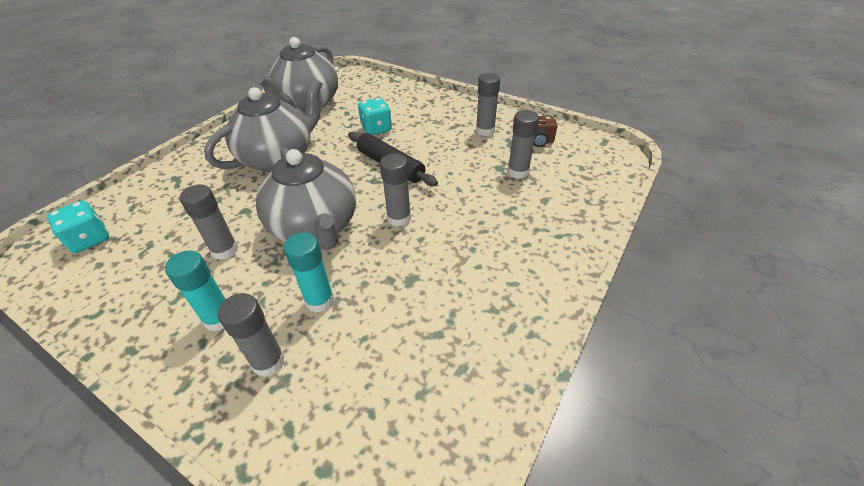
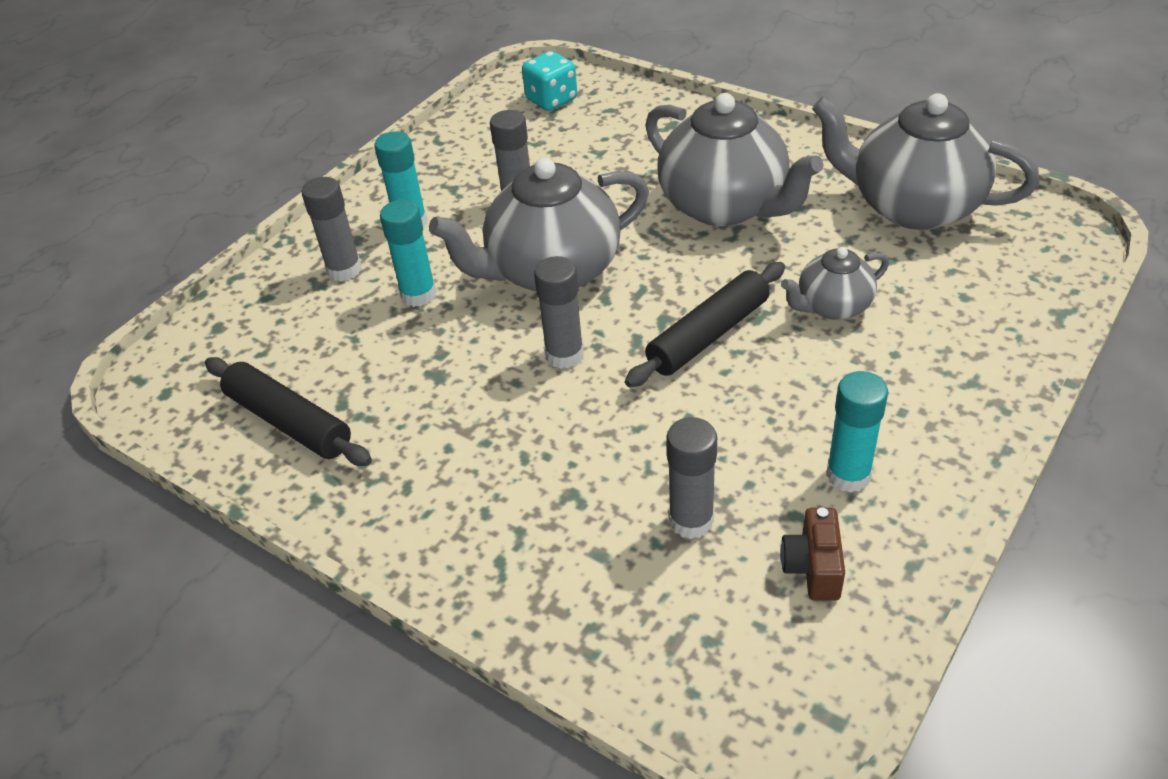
camera: 95 degrees right, 0 degrees up
(376, 129) = (832, 307): turquoise dice -> grey teapot
(457, 368) = (289, 422): none -> black rolling pin
(485, 131) = (848, 475): grey glue stick -> turquoise glue stick

